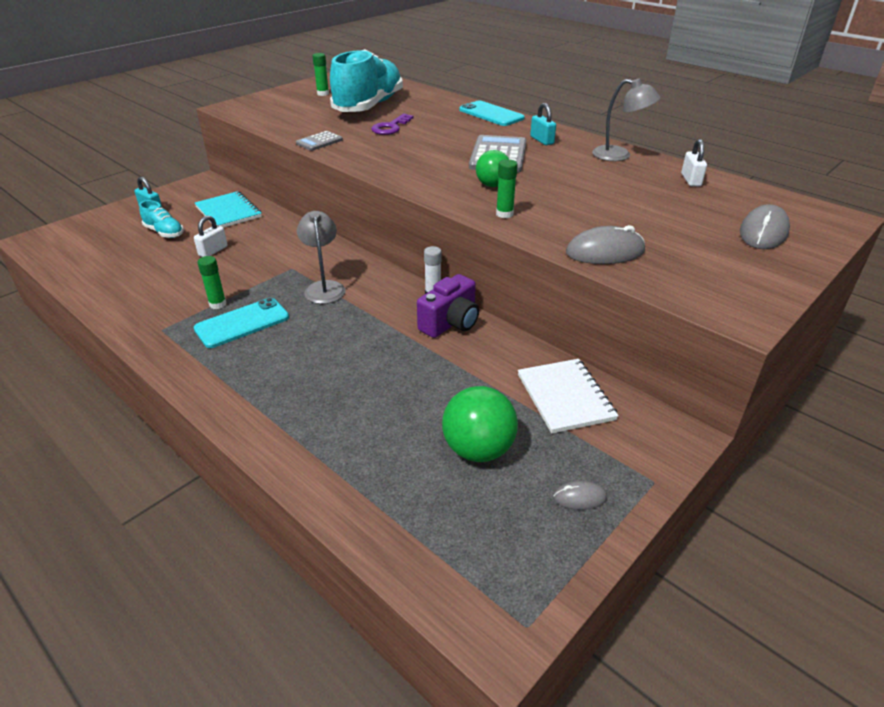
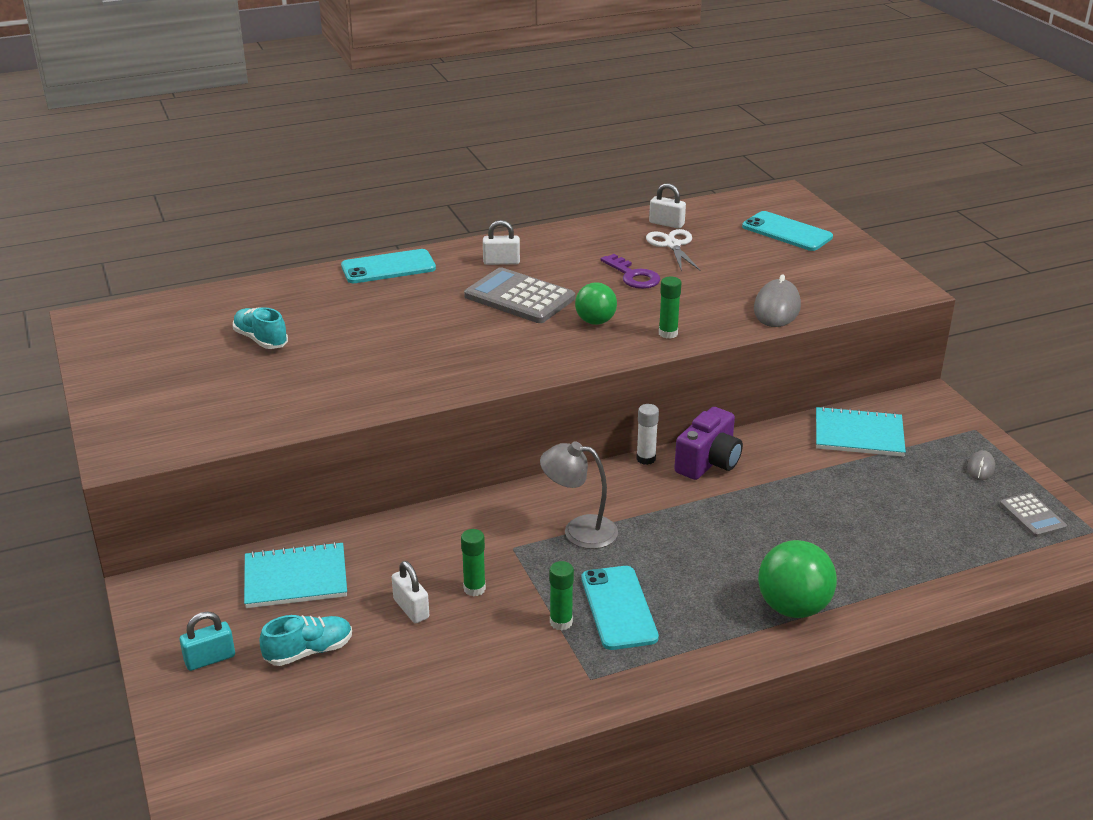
camera: 65 degrees left, 5 degrees down
(319, 142) = (358, 401): grey calculator -> grey calculator (1032, 516)
(323, 94) = (160, 364): green glue stick -> green glue stick (474, 589)
(369, 106) = (261, 340): turquoise shoe -> turquoise shoe, size x0.45
(391, 127) = (361, 341): purple key -> purple key (633, 276)
(450, 323) = (708, 462): purple camera -> purple camera turned 60 degrees clockwise
(478, 449) = (908, 500): green ball -> green ball (793, 608)
(542, 140) = (501, 262): turquoise padlock -> white padlock
(565, 397) = (858, 434): white notebook -> turquoise notebook
(619, 155) = (581, 236): grey lamp -> none
(656, 189) = (672, 245): none -> white scissors
(763, 232) = (787, 232): grey mouse -> turquoise phone

